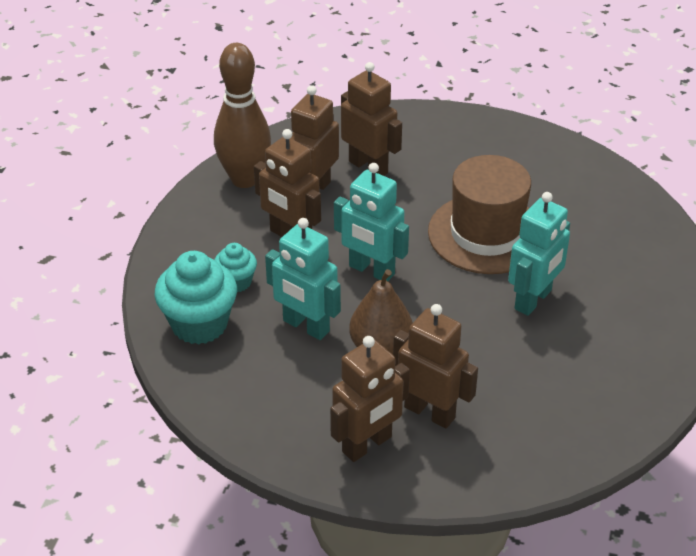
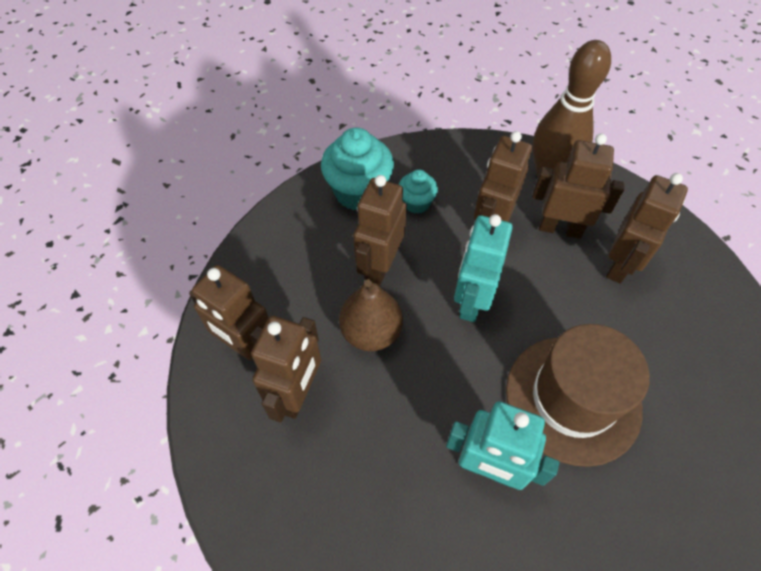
camera: 75 degrees right, 15 degrees up
(305, 326) = (379, 266): turquoise robot -> brown robot

